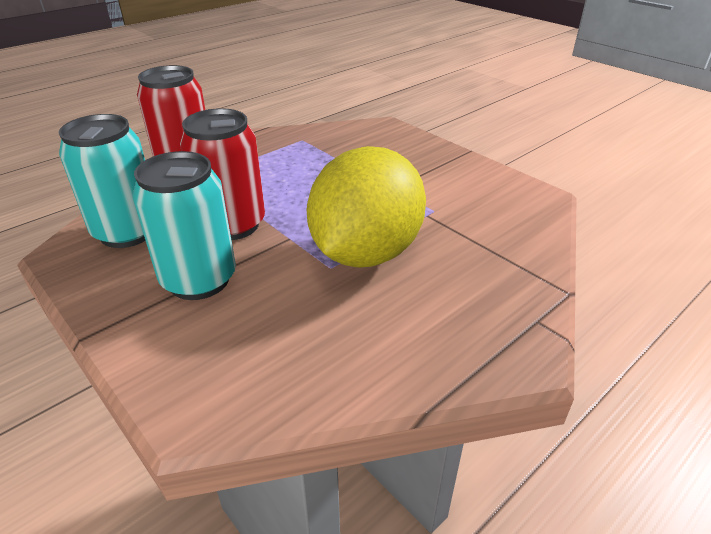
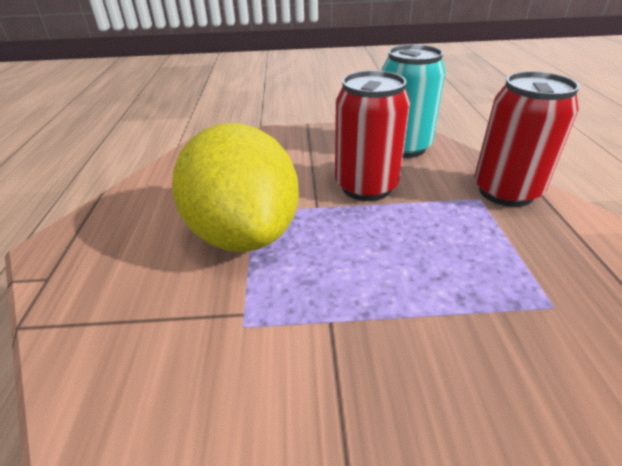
camera: 130 degrees right, 0 degrees up
(199, 280) = (311, 158): turquoise can -> none

